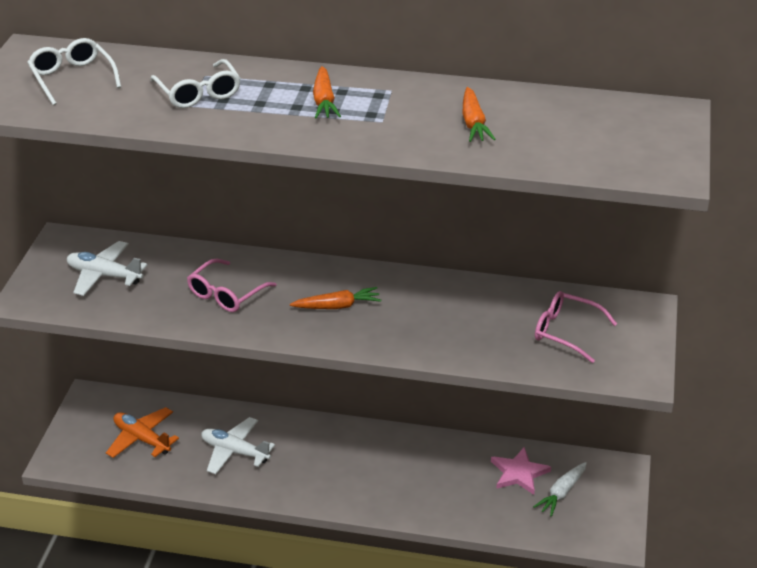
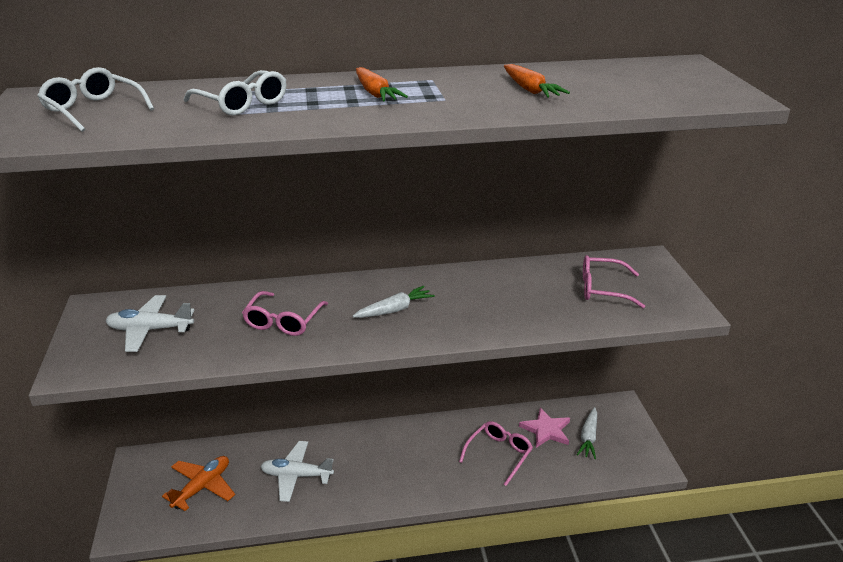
camera: 20 degrees left, 5 degrees down
(141, 439) = (202, 487): orange plane -> orange plane turned 105 degrees clockwise
(337, 306) = (394, 310): orange carrot -> white carrot
(452, 485) = (499, 454): none -> pink glasses

